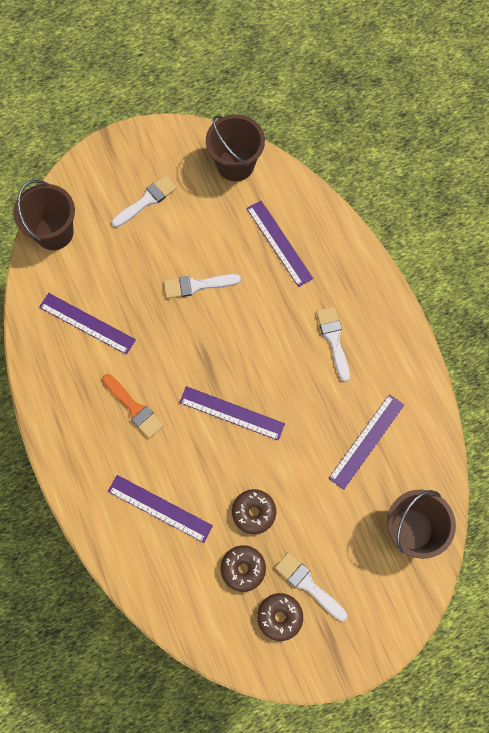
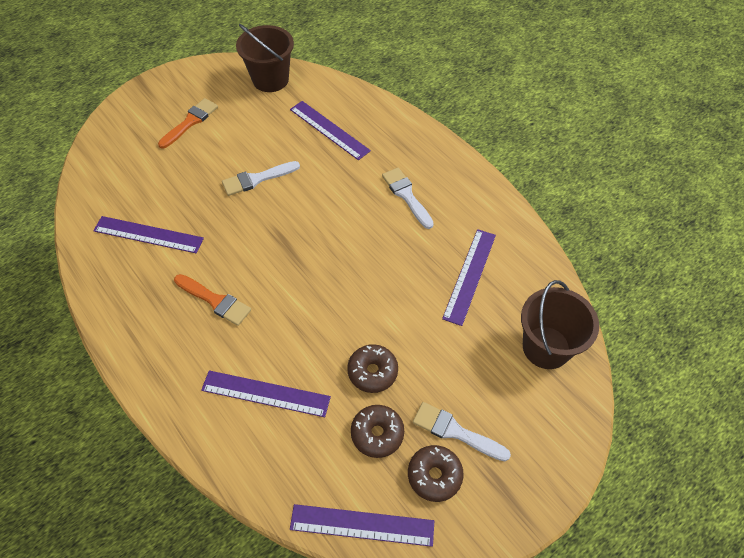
camera: 15 degrees left, 15 degrees down
(54, 232) = (100, 165): brown bucket -> none
(146, 201) = (190, 122): white brush -> orange brush
(231, 413) = (322, 282): purple ruler -> purple ruler (362, 525)

